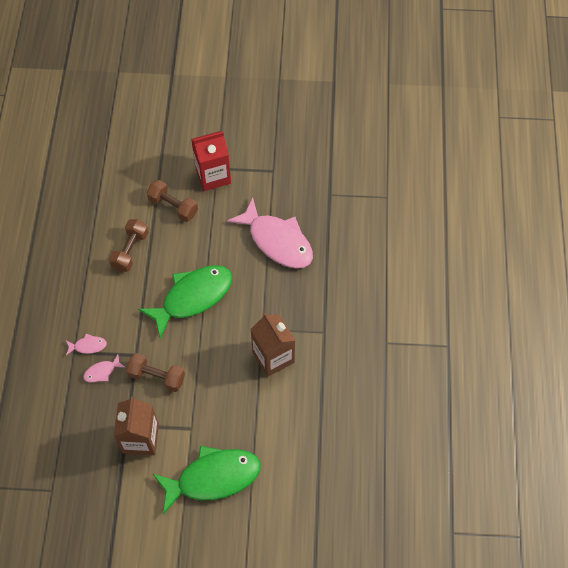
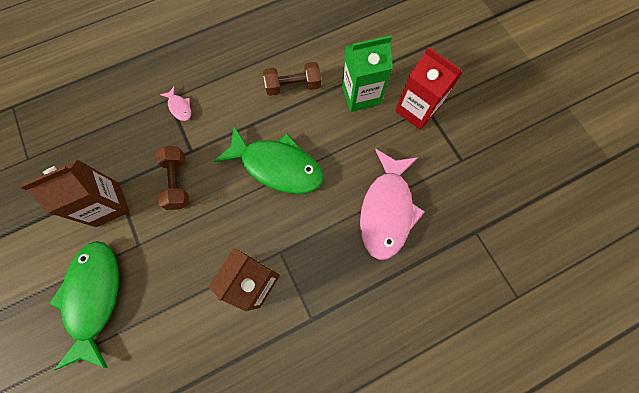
camera: 60 degrees right, 10 degrees up
(102, 372) = (160, 133): pink fish -> none
(173, 206) = (361, 95): brown dumbbell -> green carton
(213, 477) = (94, 297): green fish -> green fish turned 135 degrees counterclockwise

